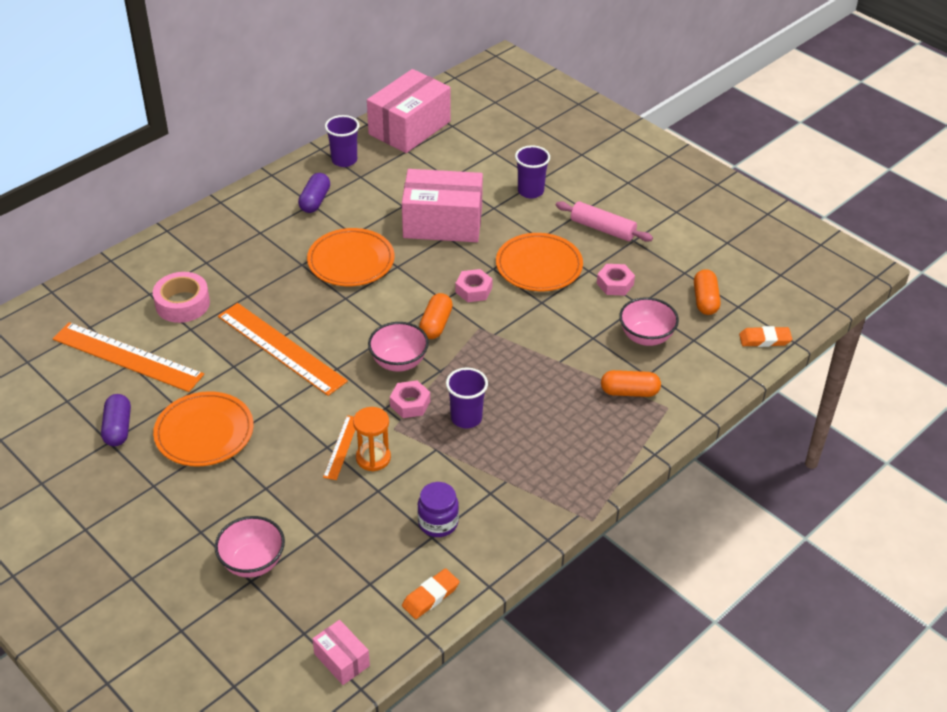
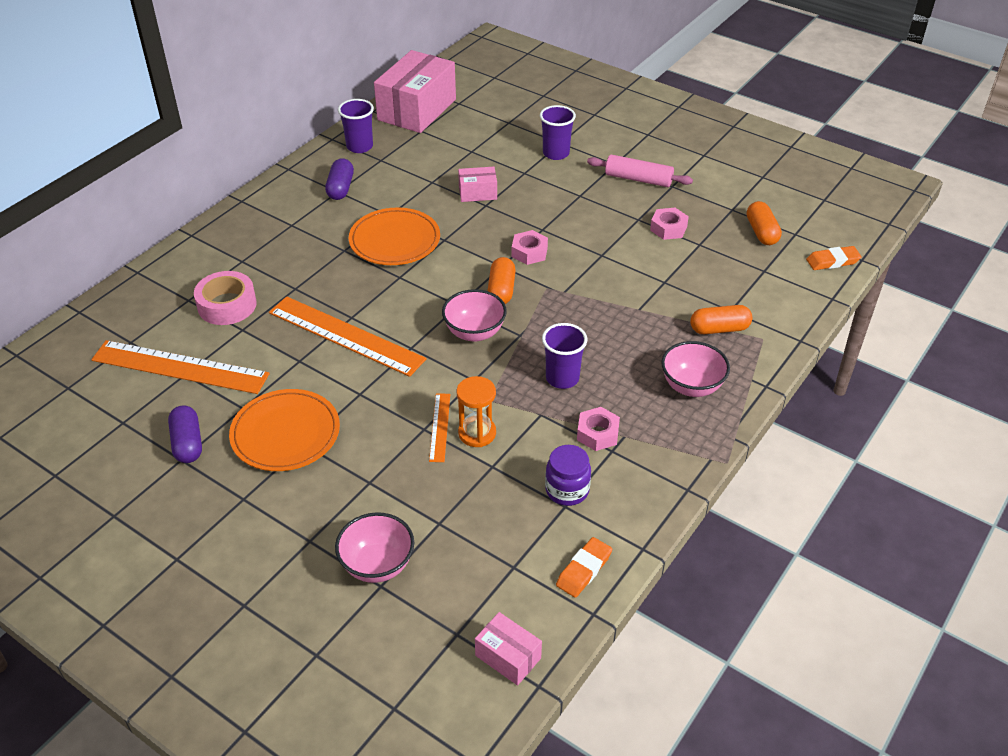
camera: 10 degrees left, 0 degrees up
(410, 403) = (499, 372): pink nut -> pink nut (597, 434)
(442, 223) = (477, 193): pink box -> pink box, size x0.47
(539, 266) = (587, 221): orange plate -> none
(646, 337) = (716, 274): pink bowl -> pink bowl (691, 386)

